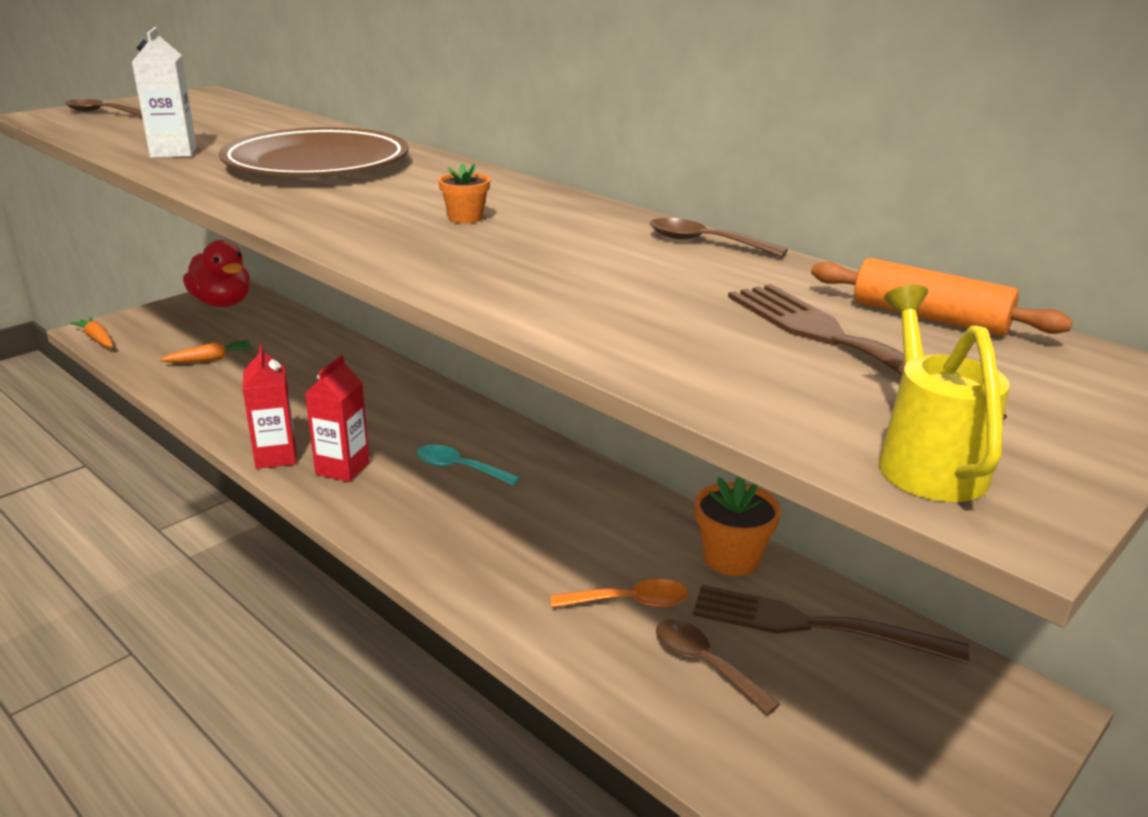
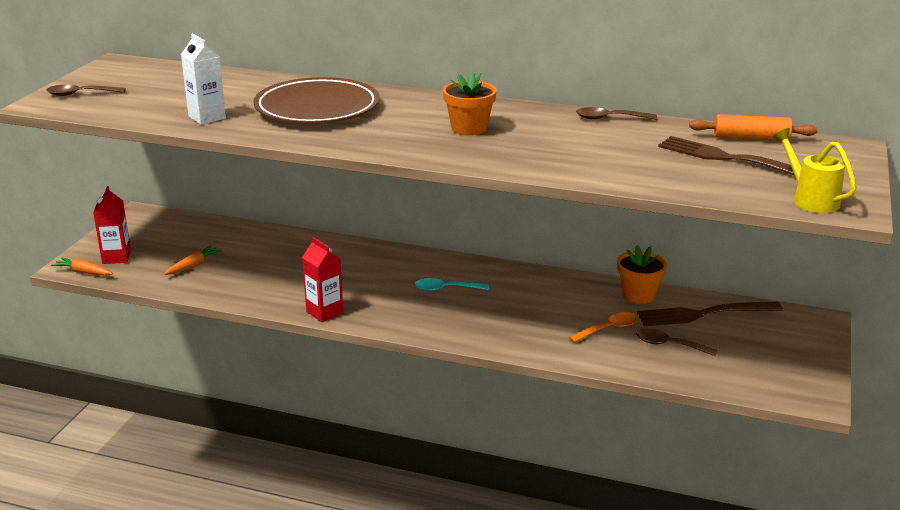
camera: 25 degrees left, 0 degrees up
(222, 303) = (144, 225): red duck -> none
(342, 468) = (375, 308): red carton -> red carton (116, 257)
(465, 218) = (469, 128): orange flower pot -> orange flower pot, size x1.71

